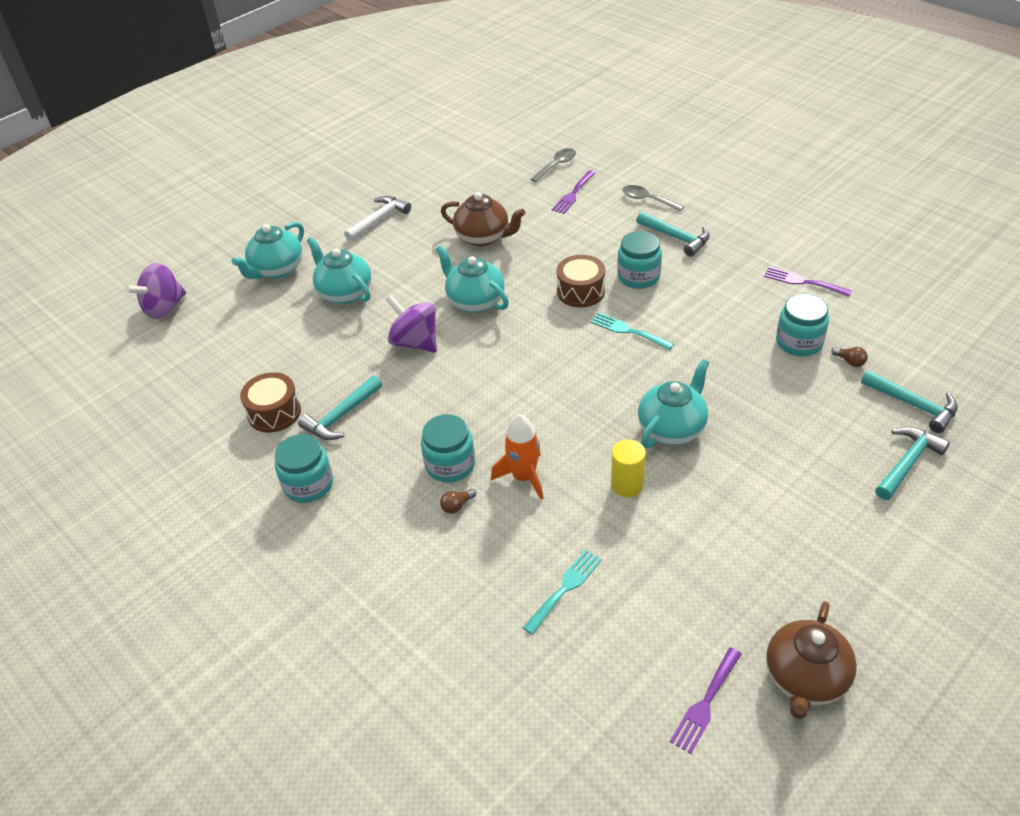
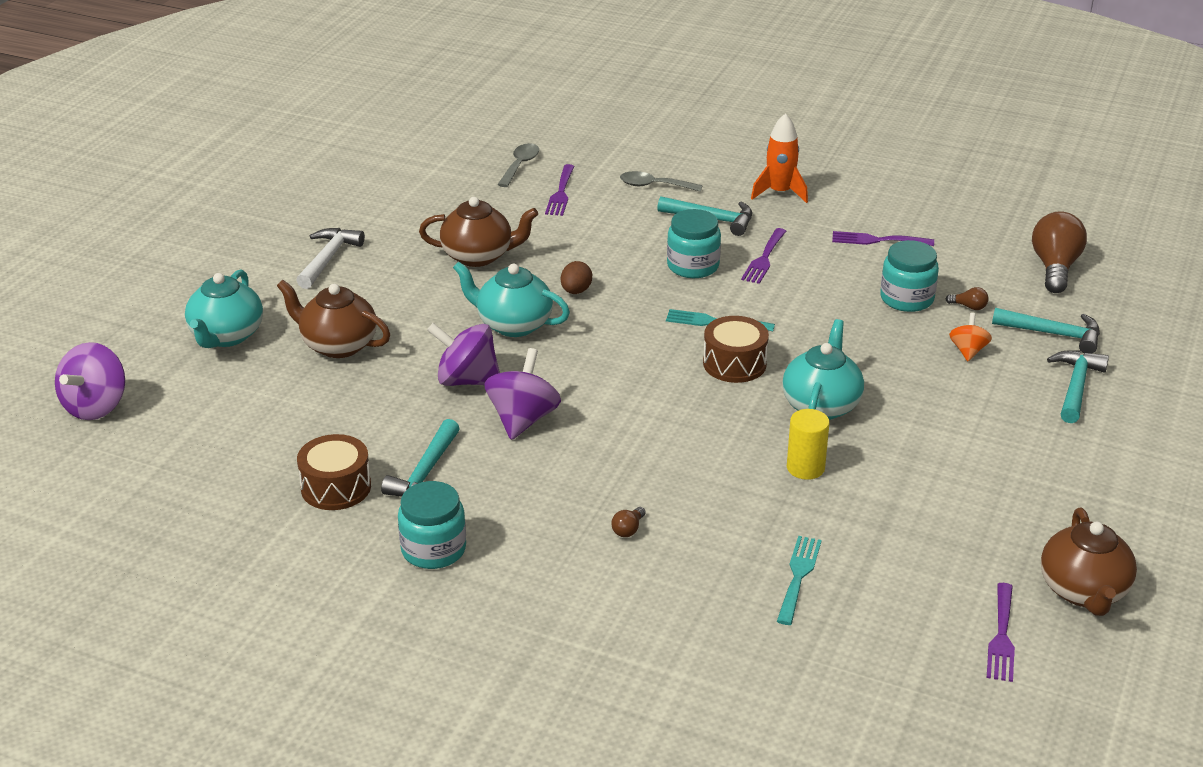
camera: 25 degrees left, 10 degrees down
(344, 293) = (338, 345): turquoise teapot -> brown teapot
(435, 386) = (523, 419): none -> purple spinning top
(450, 465) = (593, 492): turquoise jar -> none
(524, 477) = (687, 486): orange rocket -> orange rocket (779, 192)
(537, 281) = (576, 291): none -> brown egg
(581, 291) = (635, 292): brown drum -> brown drum (734, 364)
(699, 281) = (764, 259): none -> purple fork
(826, 405) = (968, 351): none -> orange spinning top
(948, 339) = (1055, 268): none -> brown light bulb

